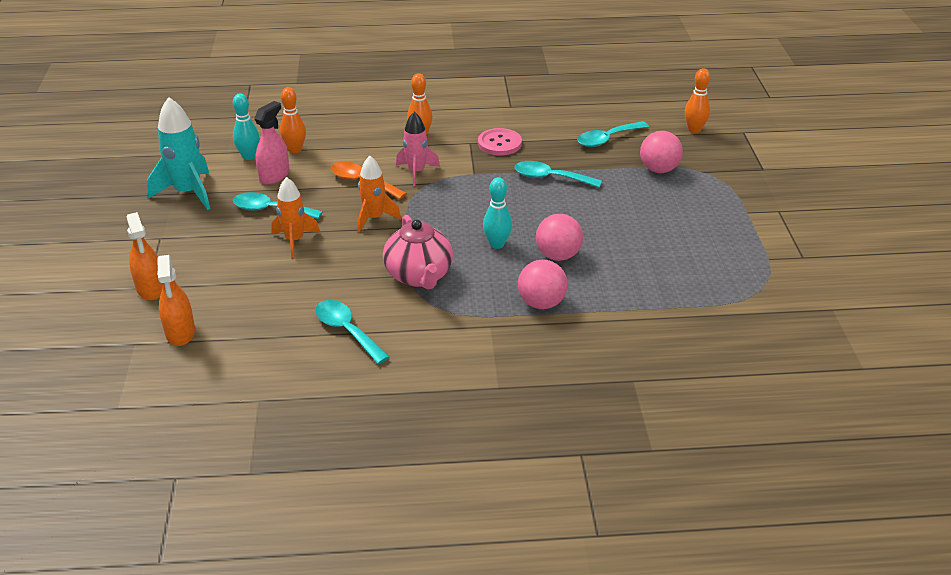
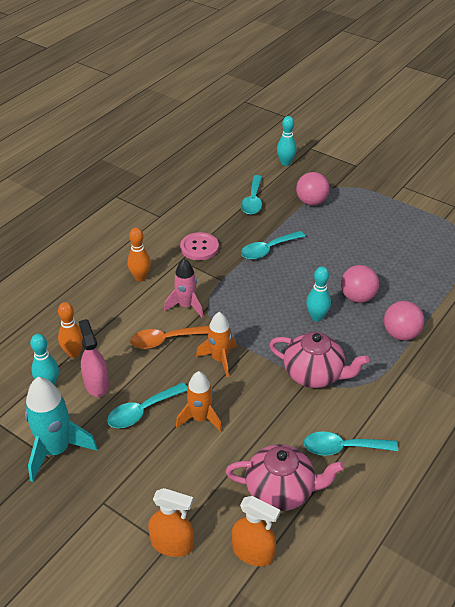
camera: 50 degrees left, 5 degrees up
(260, 318) = (281, 491): none -> pink teapot
(694, 130) = (285, 163): orange bowling pin -> turquoise bowling pin

